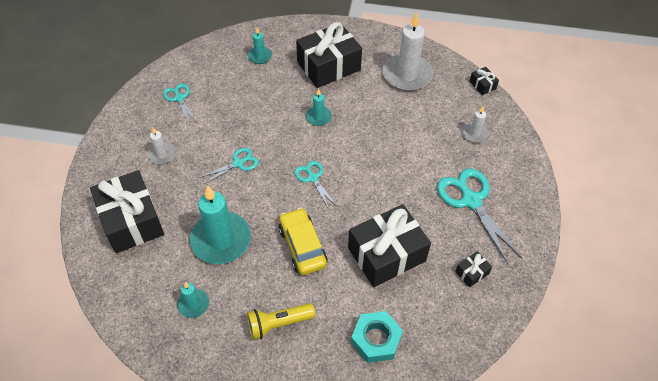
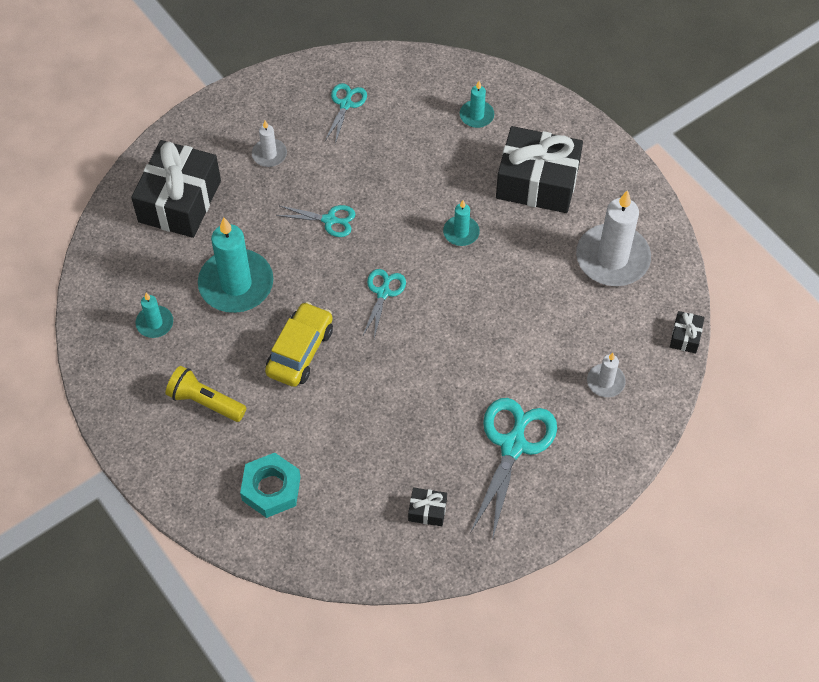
camera: 45 degrees right, 5 degrees up
(386, 254) = (368, 424): black gift -> none

